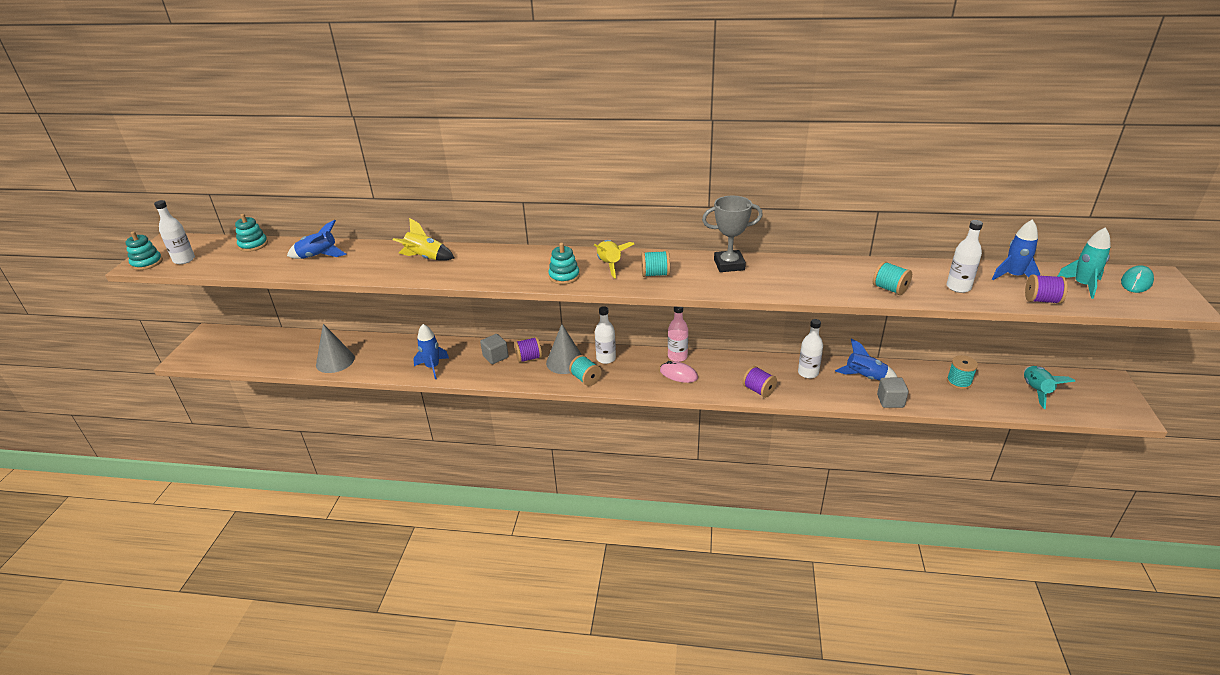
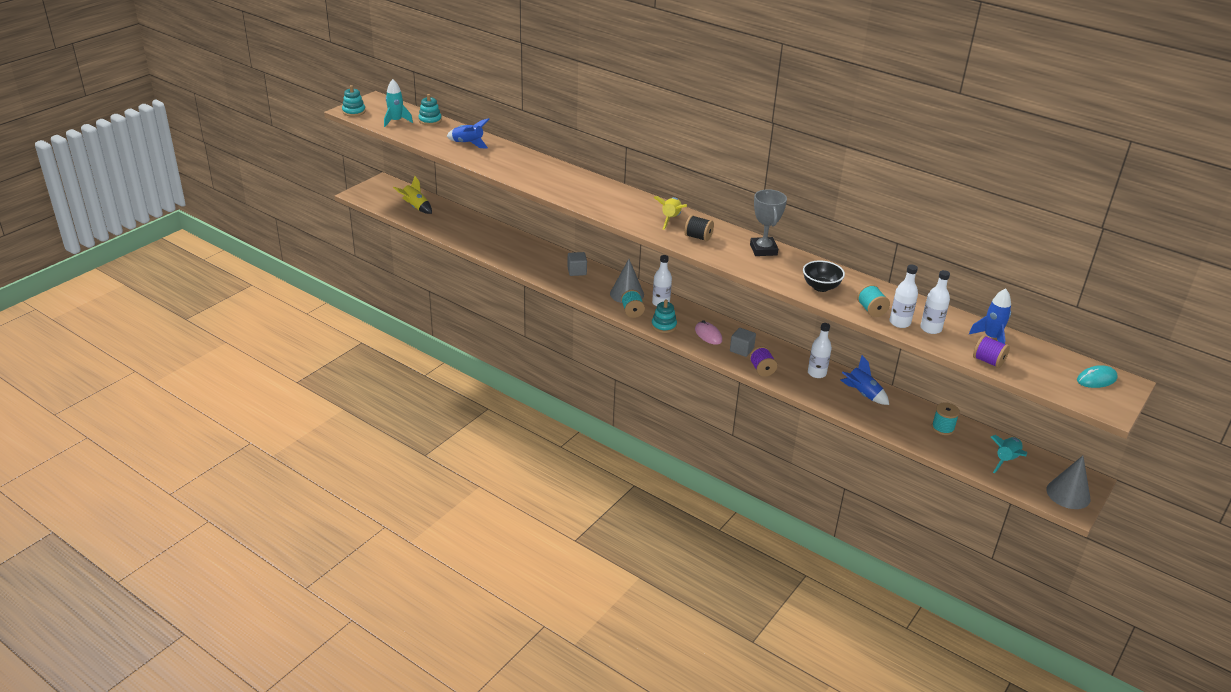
camera: 25 degrees right, 0 degrees up
(184, 260) = (378, 117): white bottle -> white bottle (899, 323)
(335, 361) = (458, 233): grey cone -> grey cone (1068, 494)
(425, 258) = (541, 169): yellow rocket -> yellow rocket (415, 207)
(433, 367) = (525, 262): blue rocket -> none
(529, 358) = (601, 281): purple spool -> none
(564, 276) = (628, 216): turquoise stacking toy -> turquoise stacking toy (664, 326)
(655, 274) = (698, 237): turquoise spool -> black spool
(677, 357) = (719, 322): pink bottle -> none
(729, 265) = (763, 250): grey trophy -> grey trophy turned 60 degrees clockwise
(821, 283) = (821, 287): none -> black bowl
(890, 401) = (864, 417): grey cube -> grey cube (741, 350)
(1082, 285) = (1042, 364): turquoise rocket -> turquoise rocket (396, 121)

